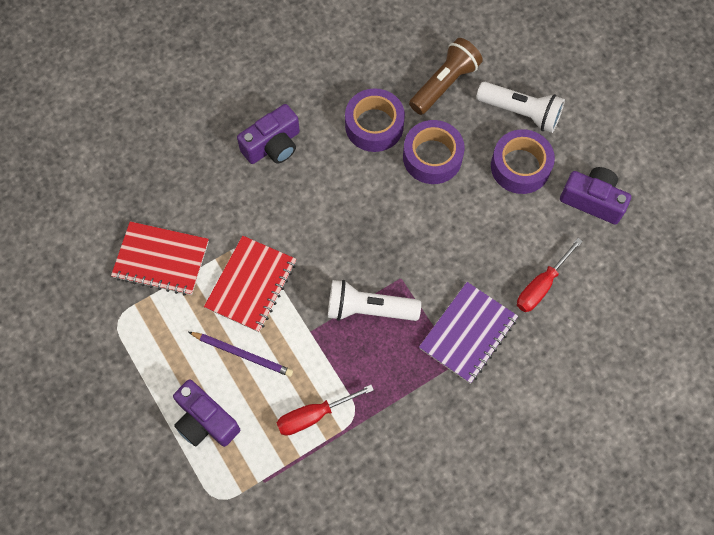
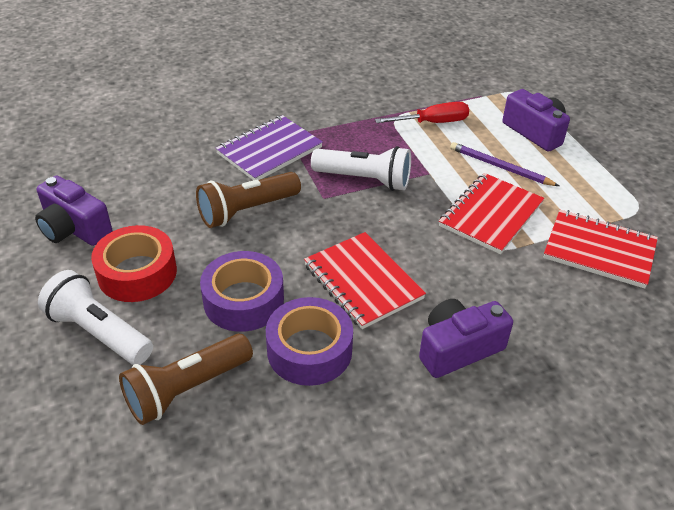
camera: 170 degrees left, 25 degrees down
(349, 191) = (363, 282): none -> red notebook
(461, 248) = (247, 210): none -> brown flashlight
(520, 166) = (137, 273): purple tape -> red tape
(541, 285) = (177, 171): red screwdriver -> none

